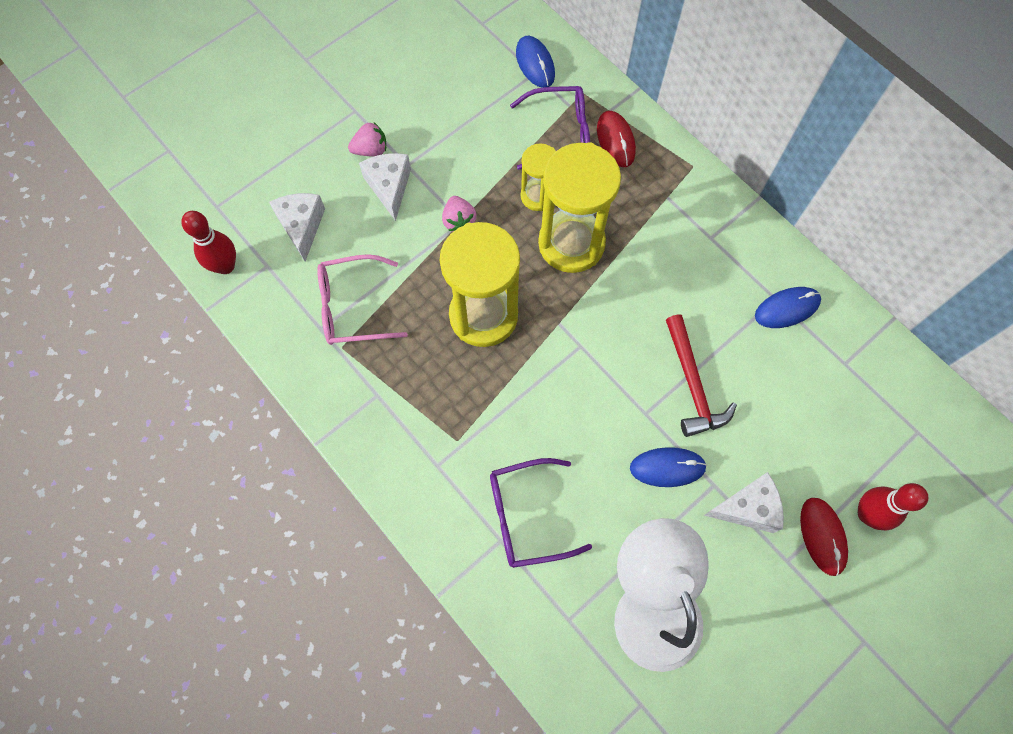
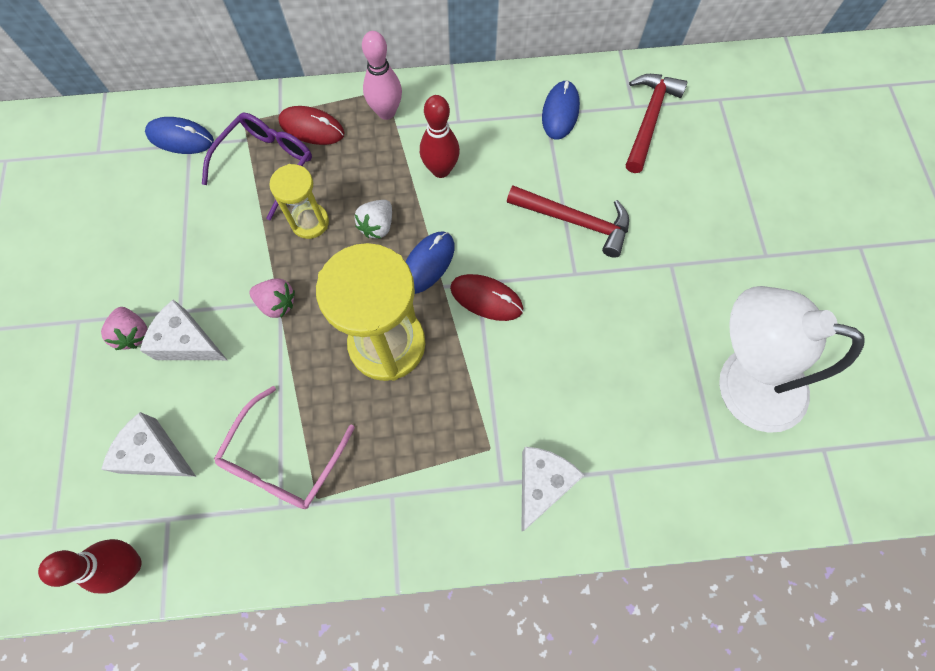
camera: 55 degrees left, 0 degrees up
(371, 150) = (133, 334): pink strawberry -> pink strawberry turned 135 degrees clockwise
(527, 516) = (603, 433): purple glasses -> none
(571, 243) = (377, 226): yellow hourglass -> white strawberry
(667, 468) = (633, 289): blue mouse -> blue mouse (428, 263)
(674, 181) = (386, 112): none -> pink bowling pin
(747, 508) = (706, 254): white cheese -> white cheese (542, 484)
(822, 536) = (761, 217): red mouse -> red mouse (486, 299)
(842, 384) = (649, 119): none -> red hammer
(867, 514) = (762, 175): red bowling pin -> red bowling pin (440, 170)

